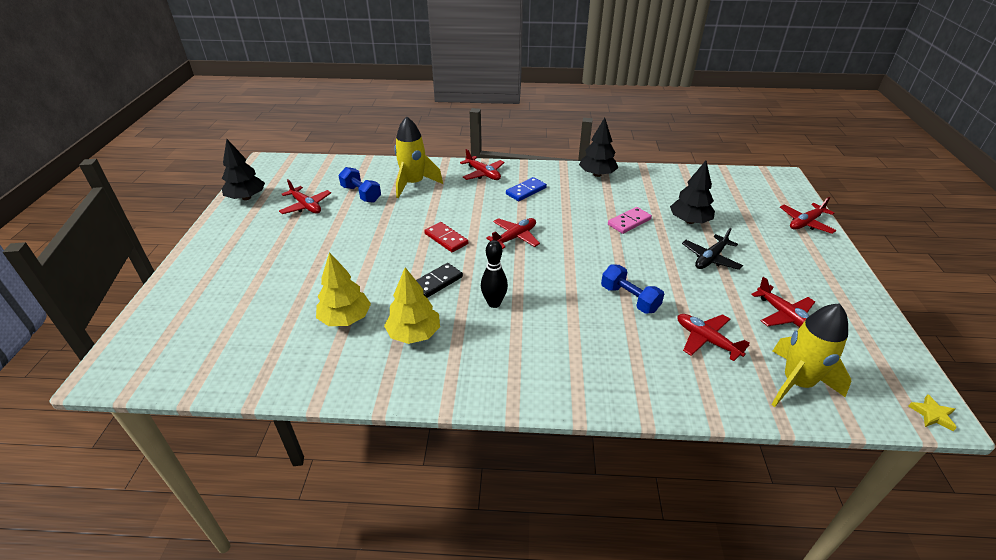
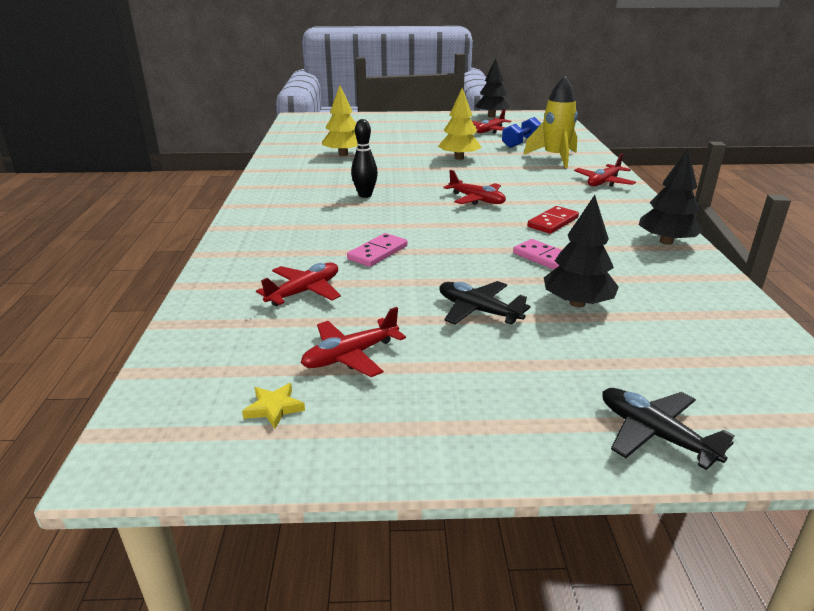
camera: 85 degrees right, 10 degrees down
(414, 334) = (325, 173): yellow tree -> yellow tree (459, 158)
(437, 282) = (392, 175): black domino -> none
(446, 239) = (461, 174): red domino -> red domino (553, 222)
(526, 191) = (581, 202): blue domino -> none
(629, 299) = (378, 253): blue dumbbell -> pink domino
(796, 383) = (220, 343): yellow rocket -> none
(805, 223) = (654, 434): red plane -> black plane
(932, 414) = (121, 454): yellow star -> yellow star (274, 408)

